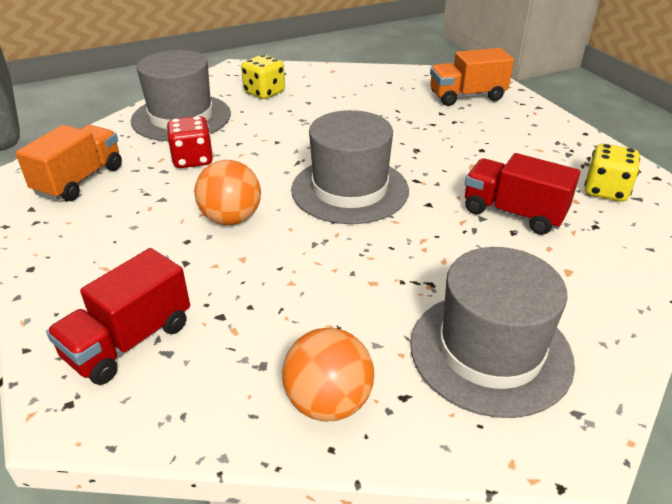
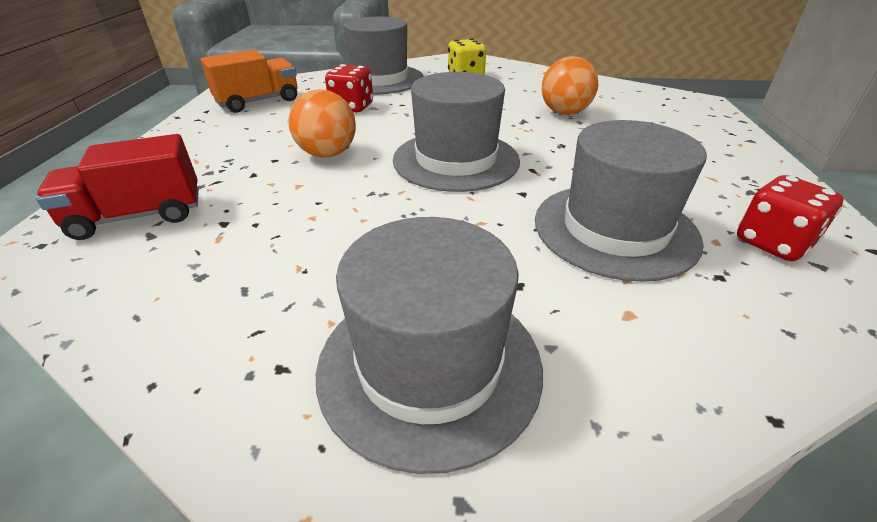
camera: 30 degrees right, 0 degrees up
(328, 402) = (207, 337): orange ball -> orange ball (564, 112)
(467, 96) = (667, 114): orange truck -> none
(513, 213) = (615, 229): red truck -> grey hat
(605, 191) = (772, 243): yellow dice -> red dice

